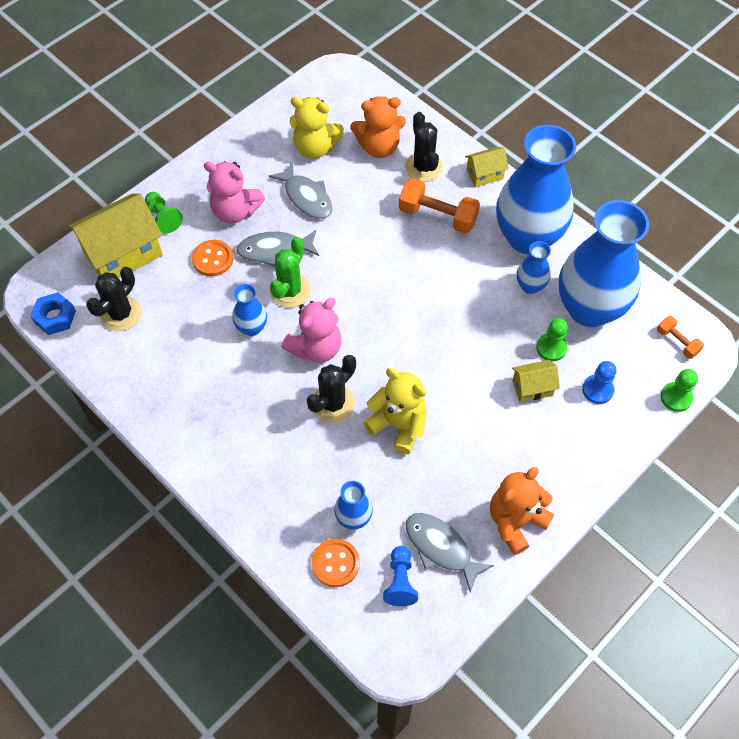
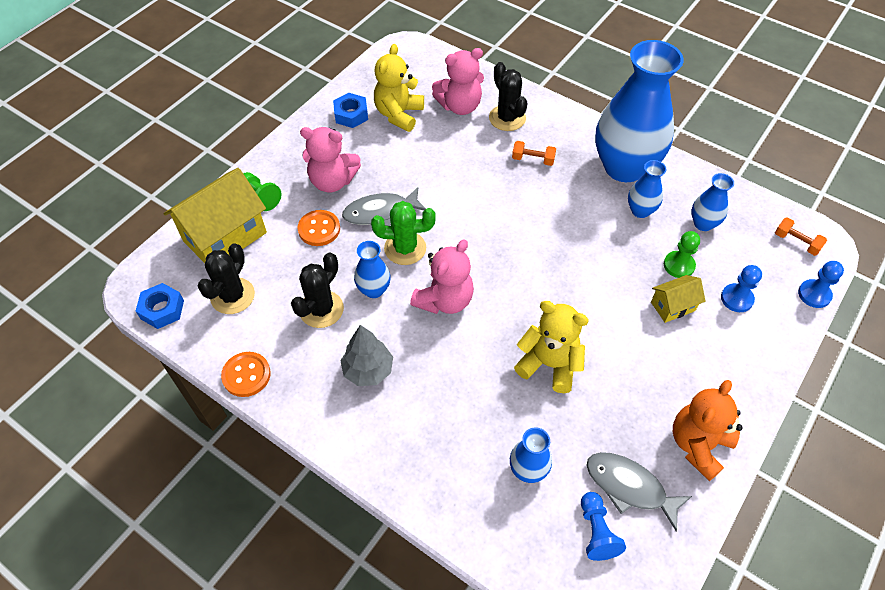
camera: 10 degrees left, 5 degrees down
(230, 404) = (368, 370): none -> grey tree
(268, 142) = (351, 115): none -> blue nut
(290, 291) = (405, 248): green cactus -> green cactus turned 75 degrees clockwise
(306, 197) = (400, 159): grey fish -> none
(315, 148) = (399, 114): yellow teddy bear -> yellow teddy bear turned 105 degrees clockwise
(333, 403) = (476, 353): black cactus -> black cactus (321, 309)
(335, 563) = (521, 524): orange button -> orange button (246, 375)
(379, 147) = (460, 106): orange teddy bear -> pink teddy bear
(438, 216) = (533, 159): orange dumbbell -> orange dumbbell, size x0.56
(484, 174) = (567, 117): yellow house -> none
(589, 309) = (703, 223): blue vase -> blue vase, size x0.44
(676, 397) = (814, 294): green pawn -> blue pawn

